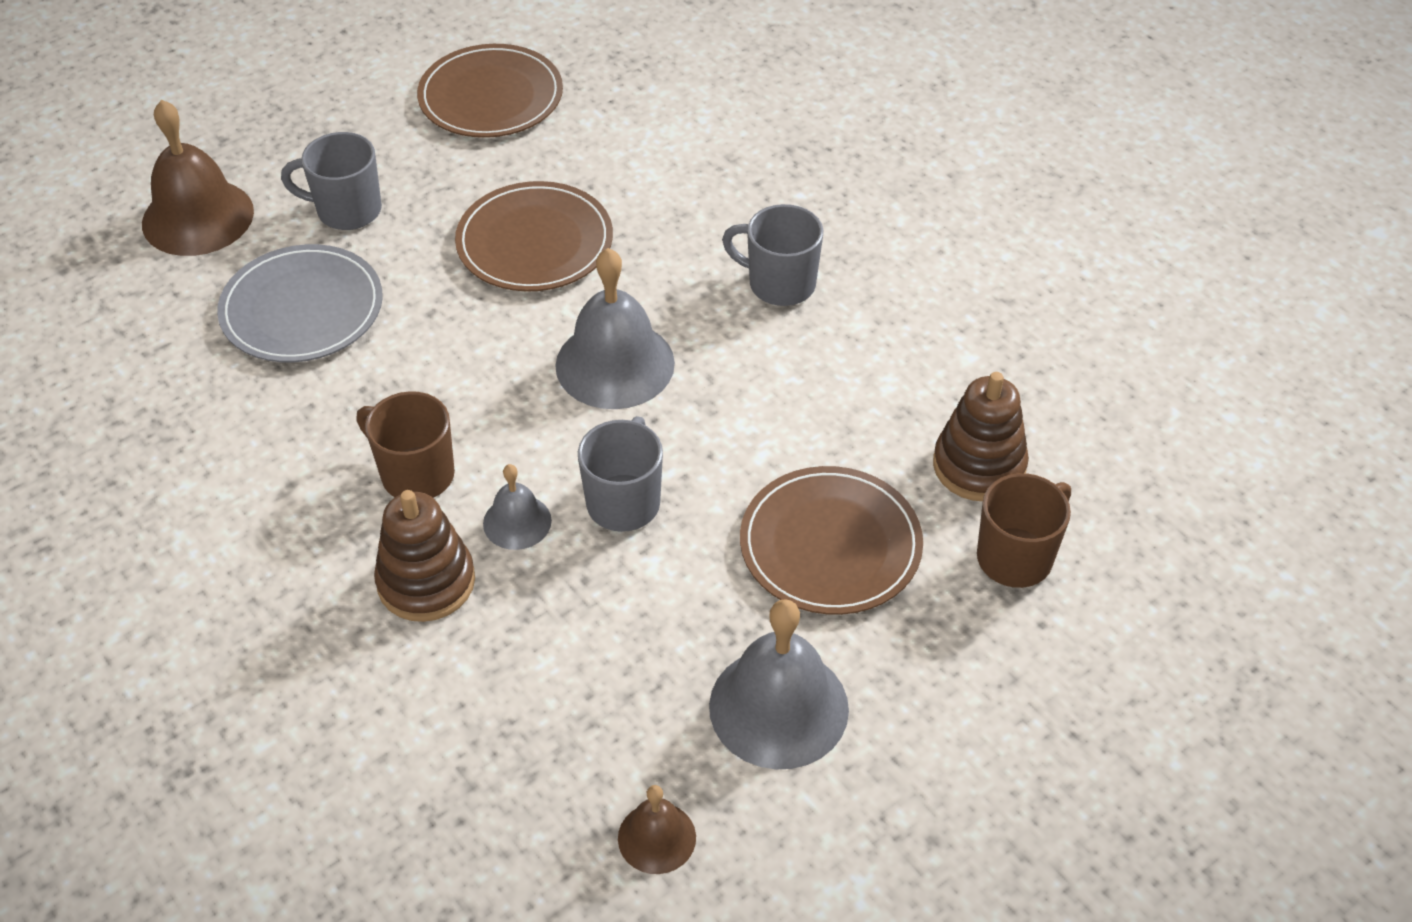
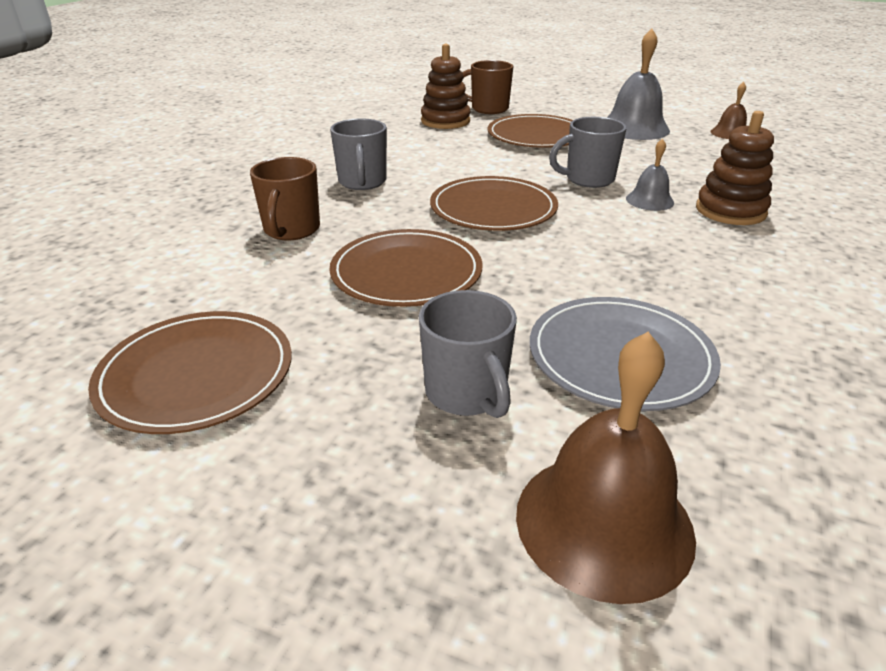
camera: 120 degrees left, 15 degrees down
(416, 474) = (675, 240): brown mug -> brown mug (291, 230)
(615, 364) = (493, 209): grey bell -> brown plate

